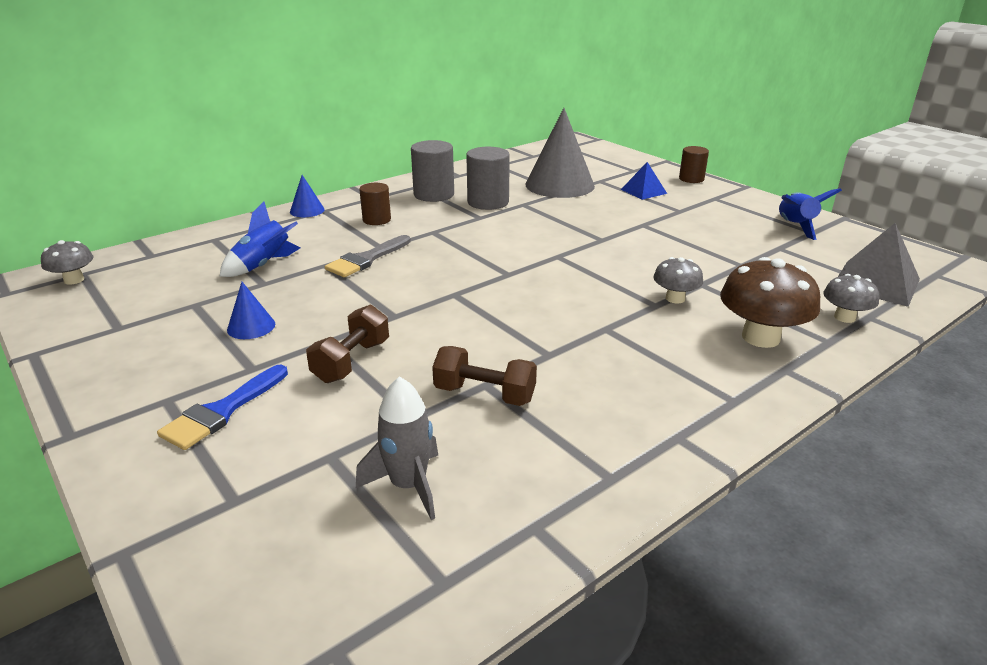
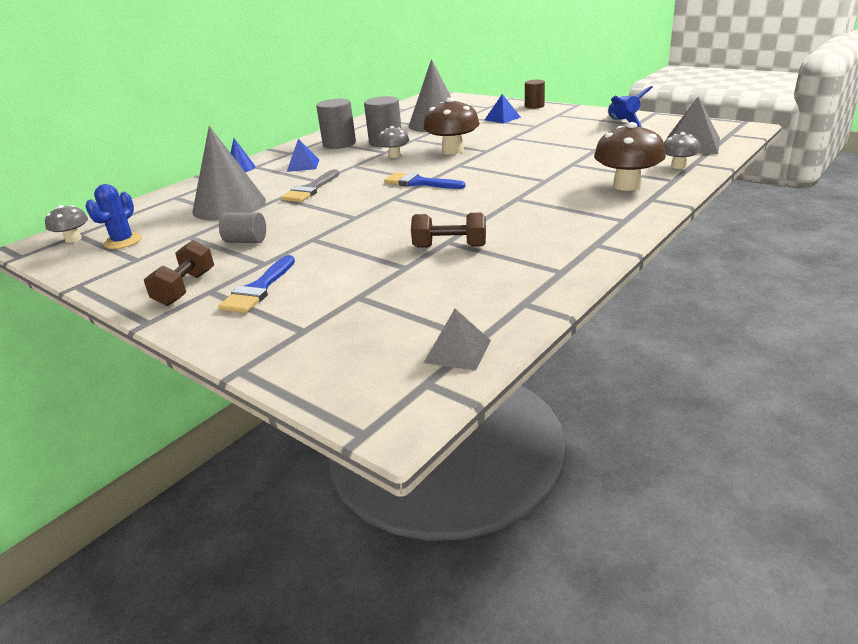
camera: 10 degrees left, 0 degrees up
(121, 296) = (123, 241): none -> blue cactus
(251, 326) = (246, 241): blue cone -> grey cylinder
(263, 265) = (229, 206): blue rocket -> grey cone
(351, 361) = (339, 246): brown dumbbell -> brown dumbbell (185, 288)
(376, 220) = (303, 165): brown cylinder -> blue pyramid
(405, 598) = (457, 351): none -> grey pyramid
(408, 485) = (425, 300): grey rocket -> none
(497, 275) = (419, 183): none -> blue brush
(560, 231) = (452, 150): none -> brown mushroom
(675, 298) = (557, 175): grey mushroom -> grey mushroom (394, 155)

